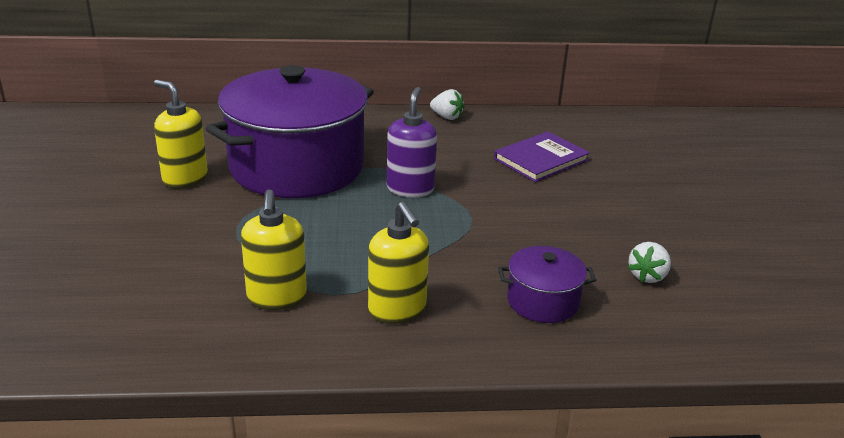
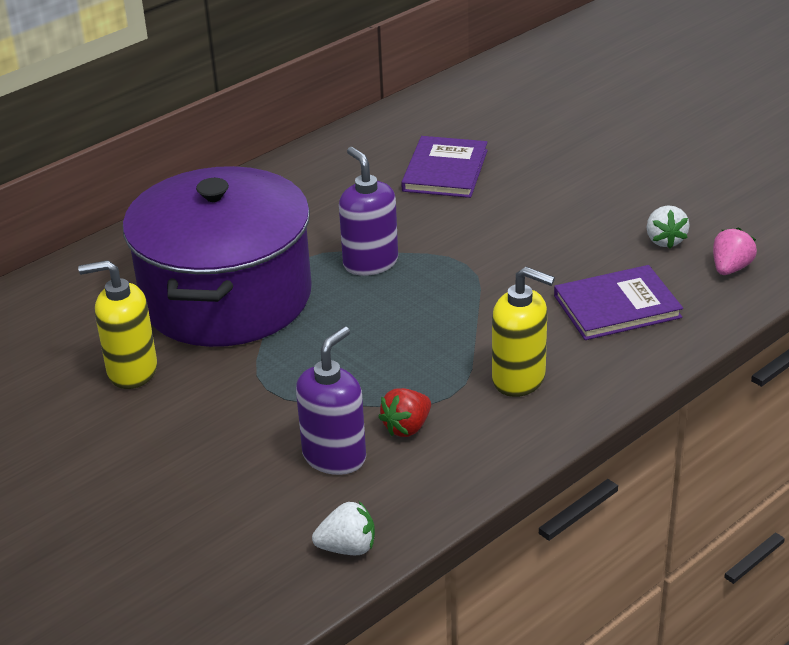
camera: 35 degrees left, 5 degrees up
(207, 289) = (334, 456): none -> purple soap dispenser
(276, 297) = (407, 427): yellow soap dispenser -> red strawberry
(447, 117) = (293, 165): white strawberry -> white strawberry (348, 548)
(542, 301) = (617, 306): purple pot -> purple book
(679, 323) = (730, 268): none -> pink strawberry

